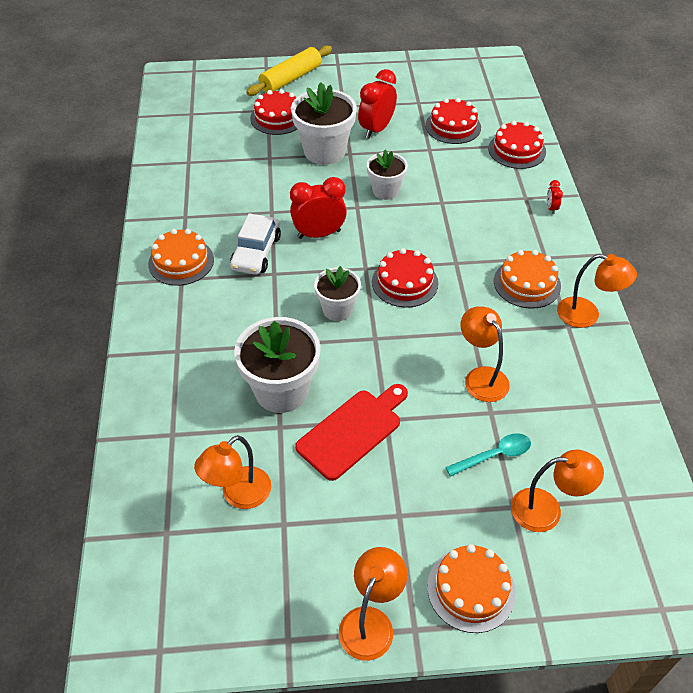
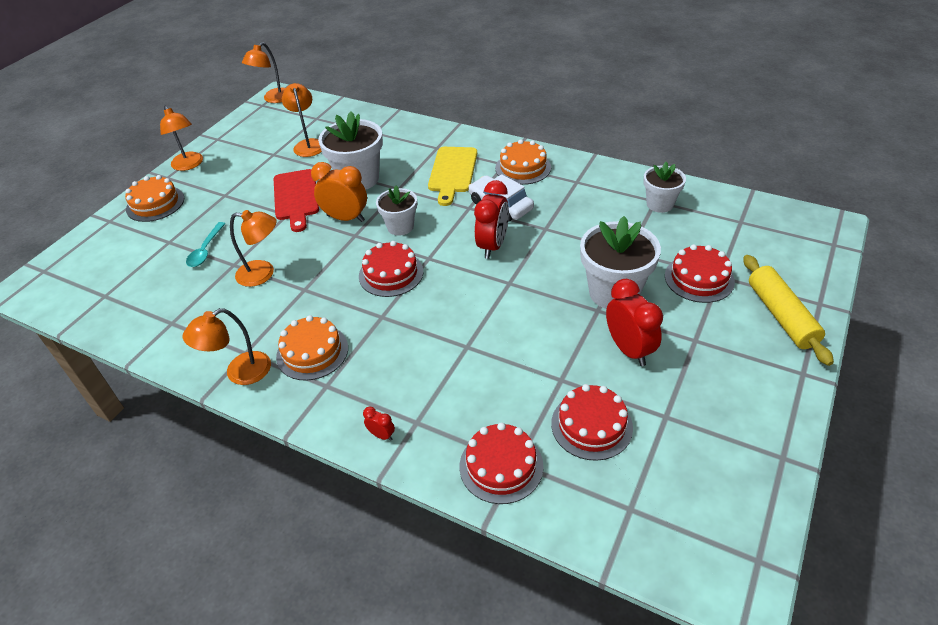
camera: 125 degrees right, 5 degrees down
(220, 313) = (452, 172): none -> yellow cutting board
(355, 361) = (346, 218): none -> orange clock
(385, 191) = (517, 312): white flower pot -> white flower pot (660, 204)
(547, 510) = (148, 255): orange lamp -> orange lamp (273, 99)

